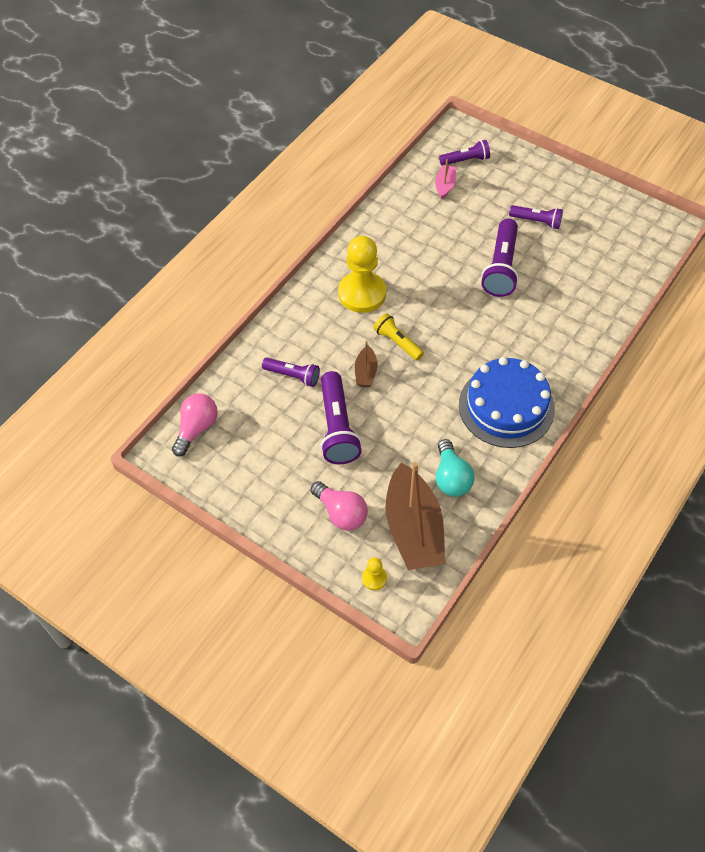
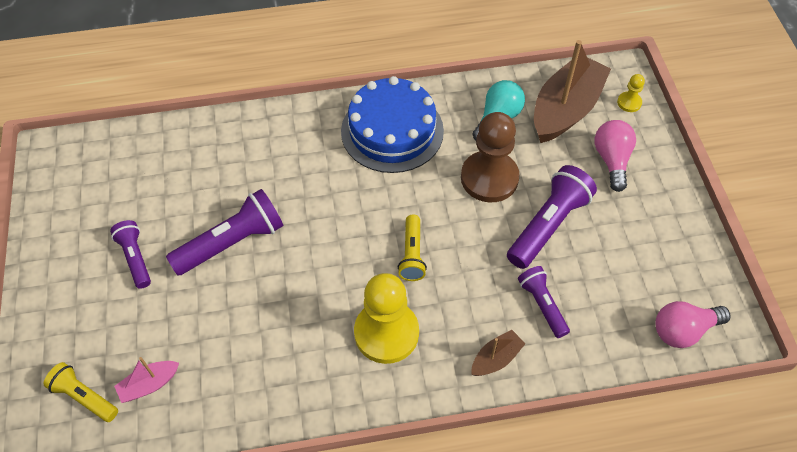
camera: 135 degrees left, 0 degrees up
(365, 372) = (471, 251): brown boat -> brown boat (496, 358)
(407, 428) = (489, 178): none -> brown pawn
(465, 160) = (84, 397): purple flashlight -> yellow flashlight

